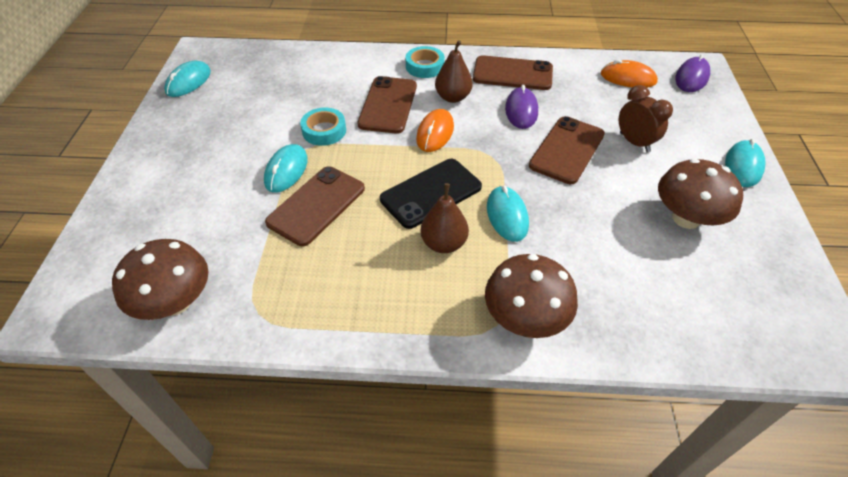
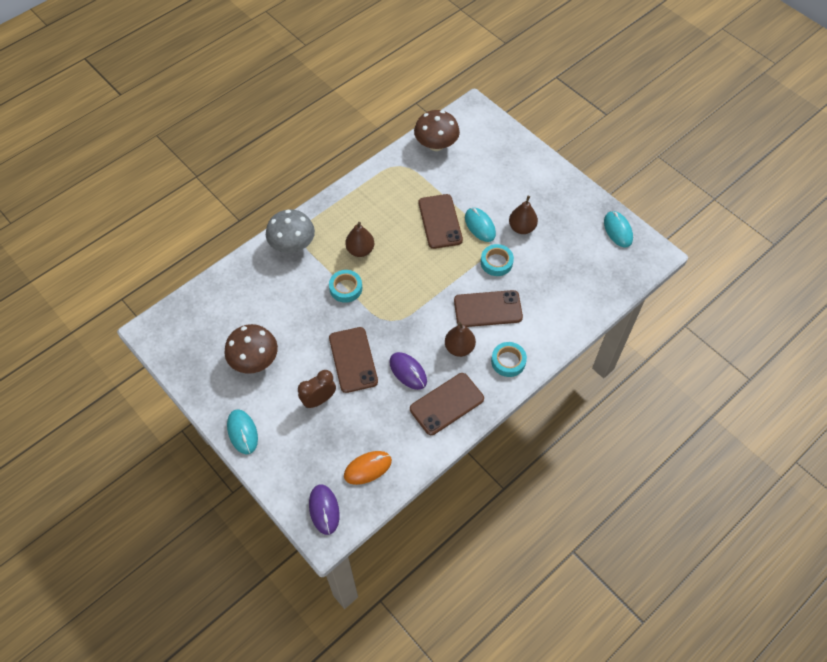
camera: 135 degrees right, 10 degrees up
(254, 140) = (522, 228): none -> brown pear
(388, 105) = (488, 309): brown phone -> brown phone turned 60 degrees counterclockwise
(431, 193) = (395, 271): black phone -> none
(435, 133) = (437, 311): orange mouse -> none
(507, 216) = (346, 288): turquoise mouse -> turquoise tape
(525, 318) = (292, 245): brown mushroom -> grey mushroom
(634, 142) = (319, 400): brown clock -> brown clock turned 135 degrees clockwise

